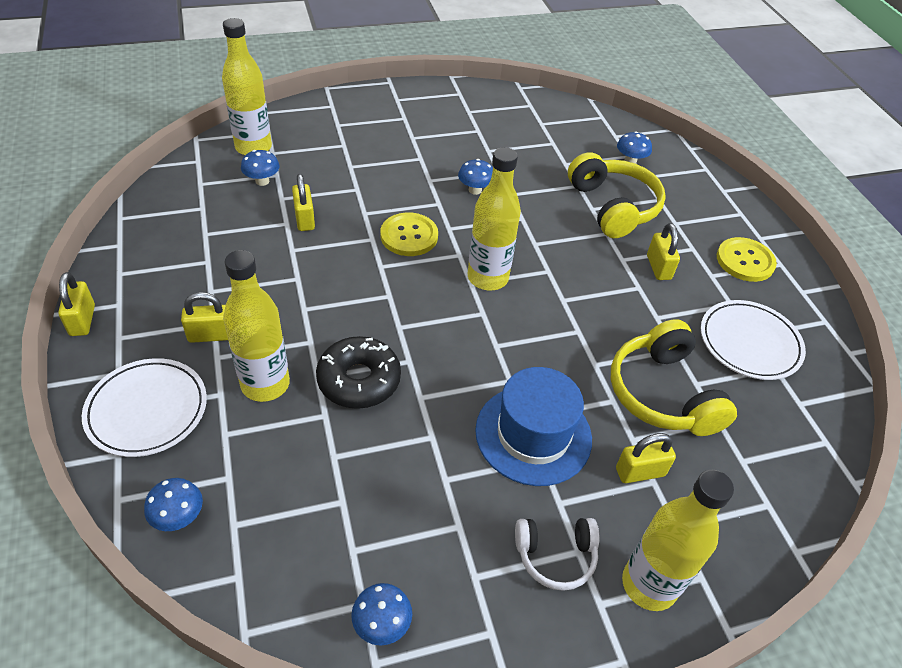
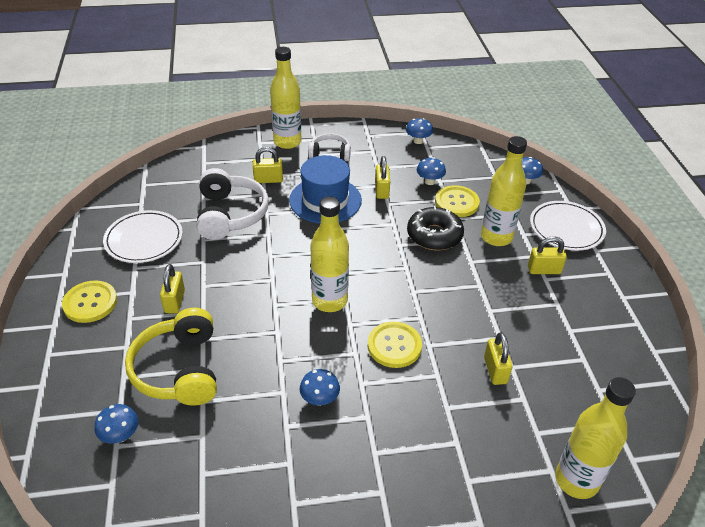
camera: 170 degrees left, 5 degrees down
(82, 320) = (642, 286): yellow padlock -> yellow padlock (381, 190)
(262, 181) = (550, 423): blue mushroom -> blue mushroom (429, 181)
(317, 449) = (456, 202): none -> yellow button
(663, 393) = (230, 214): yellow headphones -> white headphones

